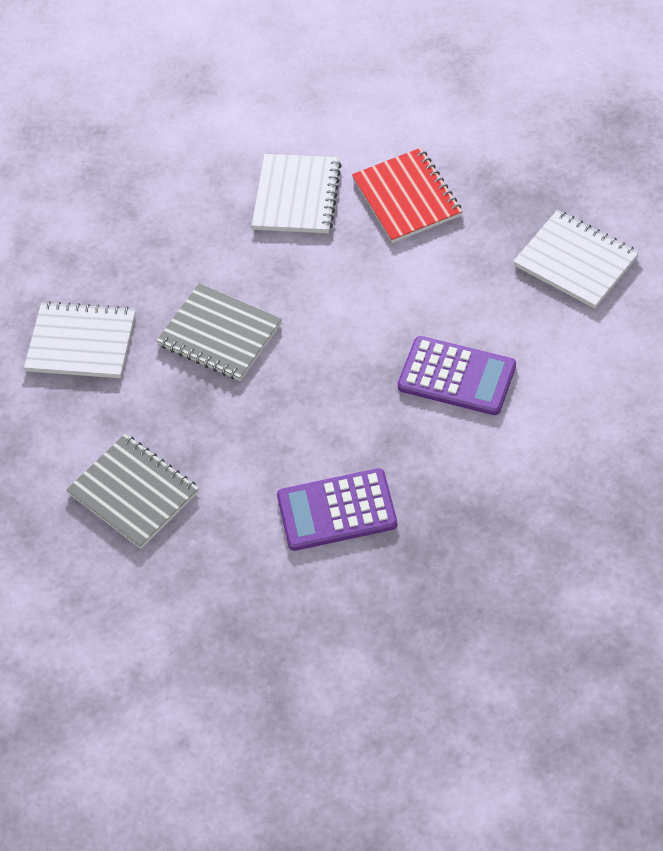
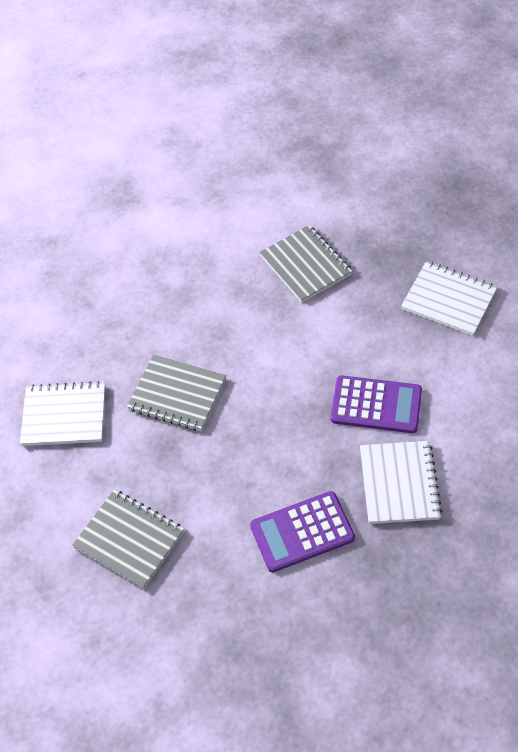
camera: 10 degrees left, 0 degrees up
(297, 196) = (218, 274): white notebook -> white notebook (399, 483)
(407, 197) = (305, 265): red notebook -> grey notebook

